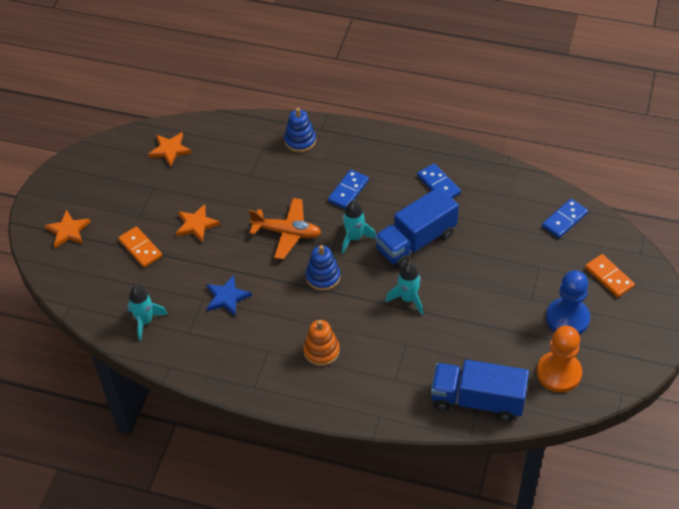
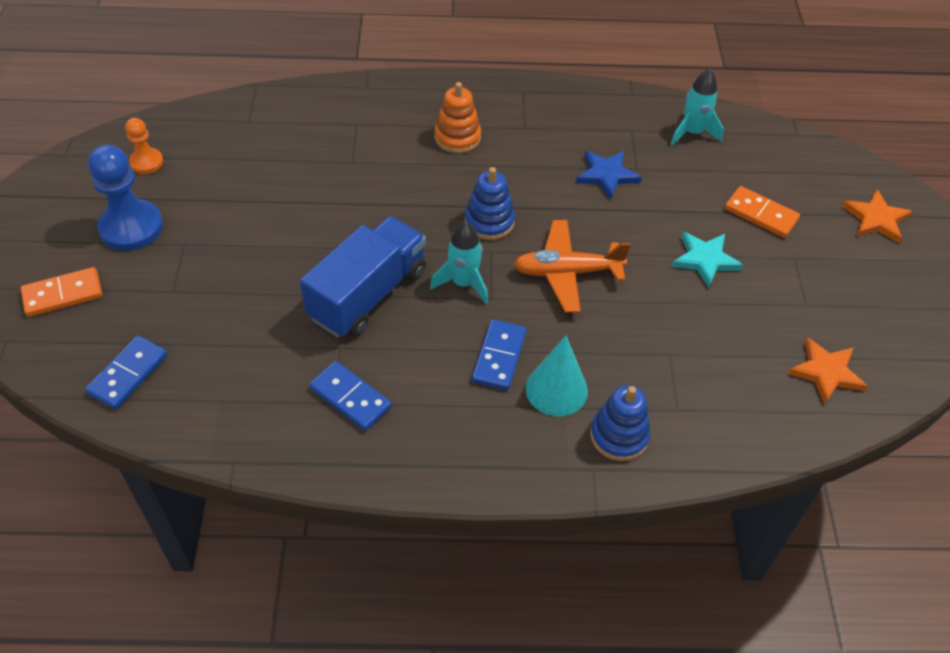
camera: 160 degrees right, 0 degrees up
(196, 225) = (705, 260): orange star -> turquoise star
(323, 168) = (556, 389): none -> turquoise cone
(408, 299) = (361, 214): turquoise rocket -> none
(477, 400) = (250, 119): blue truck -> none
(558, 373) = (146, 162): orange pawn -> orange pawn, size x0.56
(609, 277) = (63, 294): orange domino -> orange domino turned 60 degrees counterclockwise

